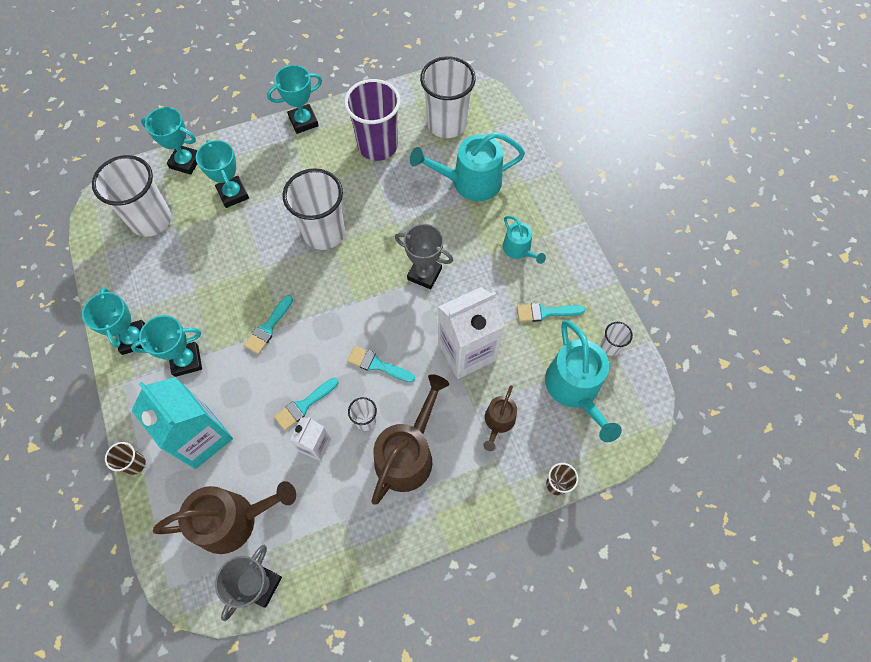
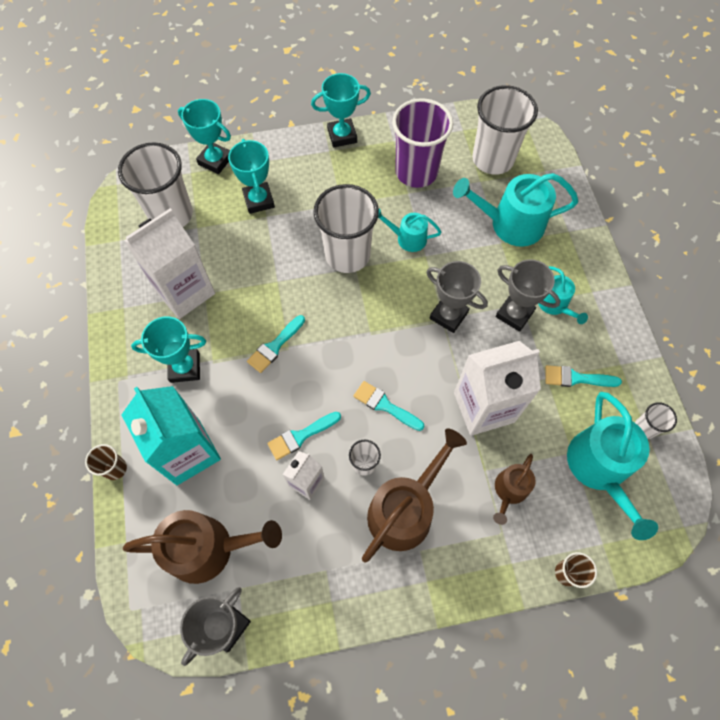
camera: 10 degrees right, 0 degrees up
(134, 339) = (135, 336): turquoise trophy -> none
(175, 290) = (185, 292): none -> white carton
(378, 209) = (408, 238): none -> turquoise watering can
(483, 263) = (514, 314): none -> grey trophy

